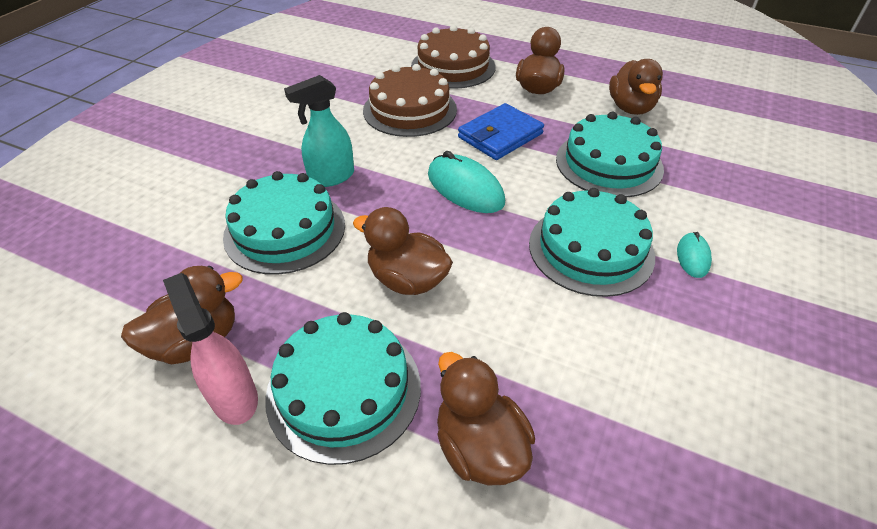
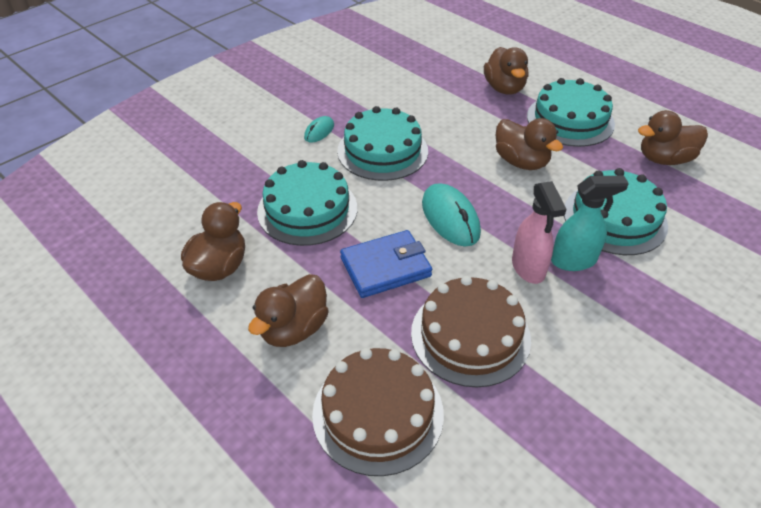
camera: 160 degrees left, 0 degrees up
(234, 397) = (633, 129): pink spray bottle -> pink spray bottle (528, 268)

